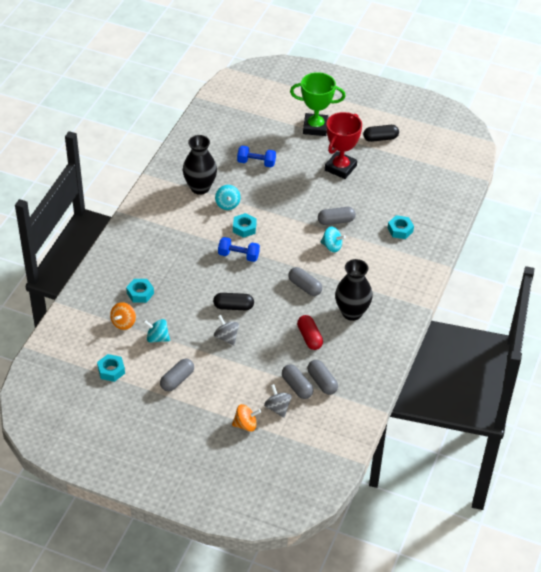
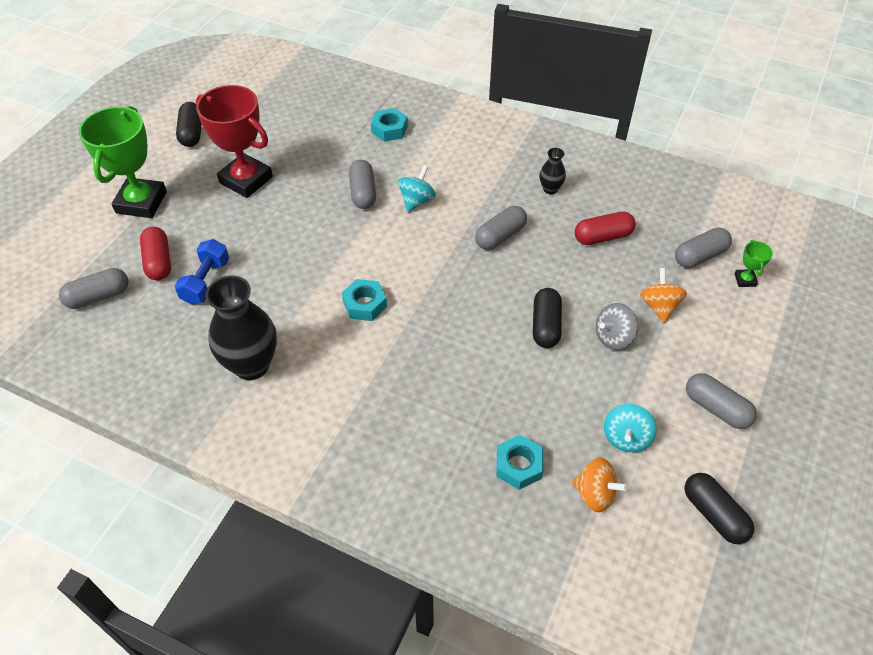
camera: 85 degrees left, 5 degrees up
(111, 370) = (714, 514): turquoise nut -> black capsule
(227, 204) = (303, 325): turquoise spinning top -> none
(238, 255) = (429, 315): blue dumbbell -> none
(245, 425) = (787, 319): orange spinning top -> orange spinning top (659, 306)
(269, 142) = (159, 262): none -> red capsule
(277, 408) = (745, 280): grey spinning top -> green trophy
(322, 382) = (686, 228): grey capsule -> grey capsule (98, 297)
(352, 312) = (550, 189): black vase -> black vase, size x0.48

